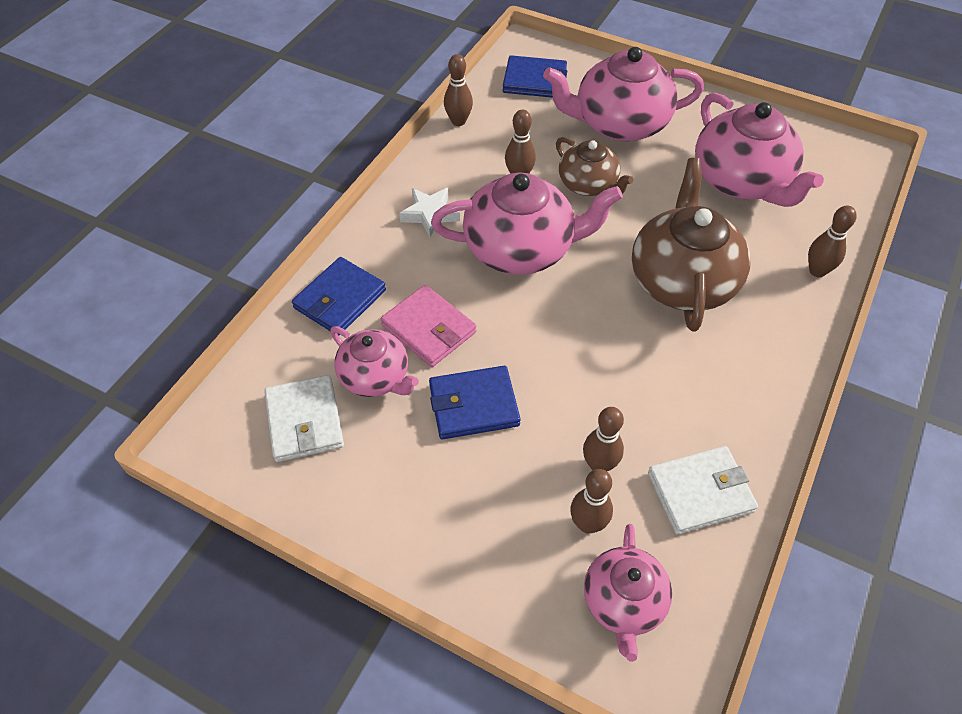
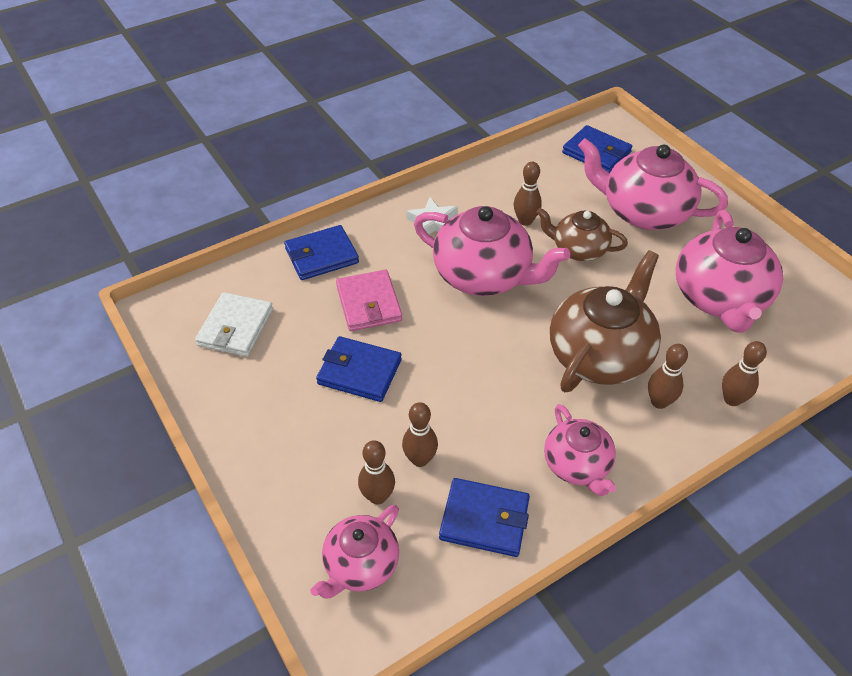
camera: 30 degrees right, 5 degrees down
(375, 377) = (305, 320): pink teapot -> pink teapot (577, 465)
(458, 121) = (508, 162): brown bowling pin -> brown bowling pin (659, 402)
(588, 185) = (578, 249): brown teapot -> brown teapot turned 120 degrees clockwise
(700, 492) = (484, 519): white wallet -> blue wallet

